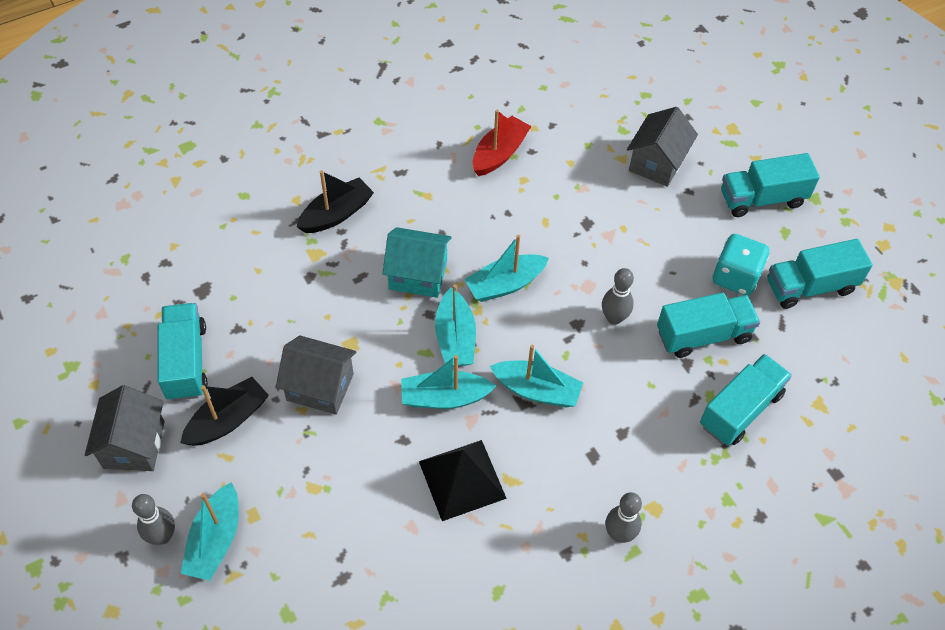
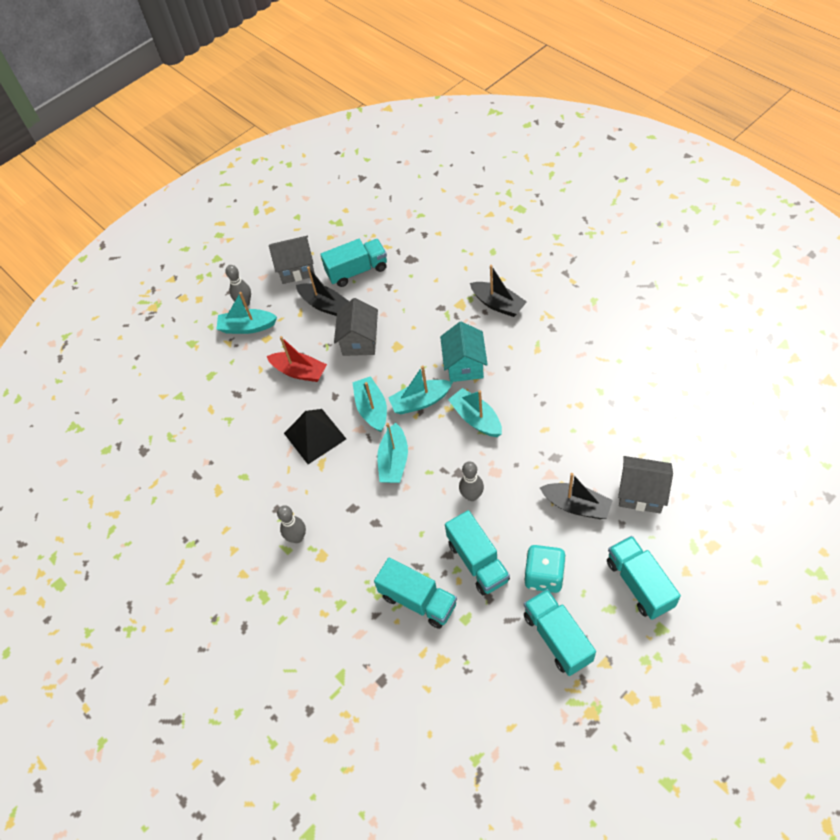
camera: 85 degrees right, 0 degrees up
(499, 154) = (598, 382): red boat -> red boat (299, 372)
(656, 223) = (576, 505): none -> black boat

